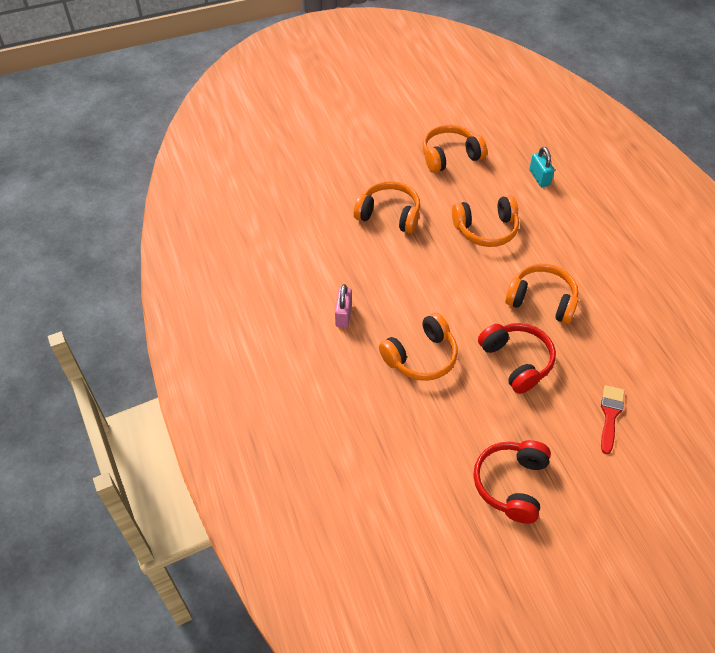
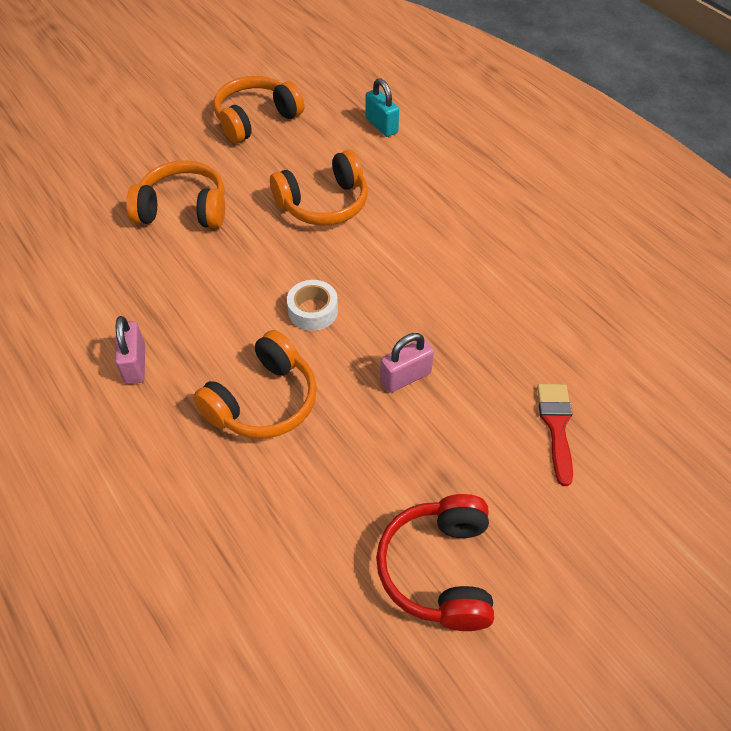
camera: 15 degrees left, 0 degrees up
(464, 304) = (313, 311): none -> white tape
(517, 361) = (405, 377): red headphones -> pink padlock
(542, 300) = (421, 283): orange headphones -> none

